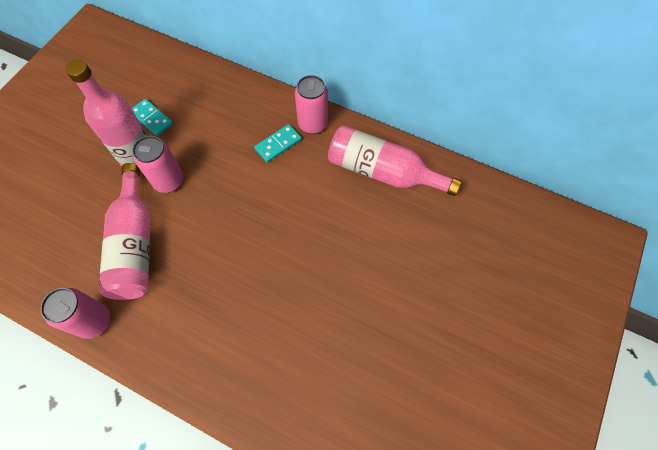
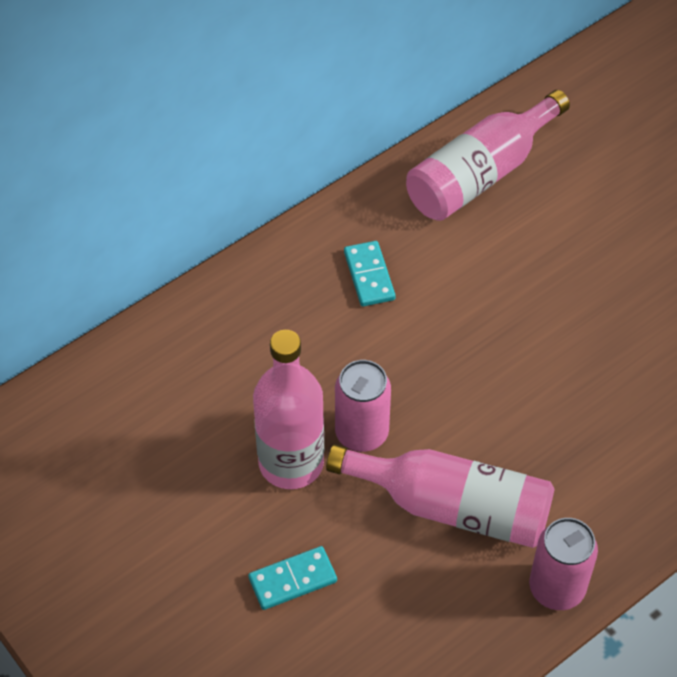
camera: 65 degrees left, 10 degrees down
(152, 118) = (224, 425): turquoise domino -> turquoise domino (292, 580)
(313, 124) = (356, 222): pink can -> none

